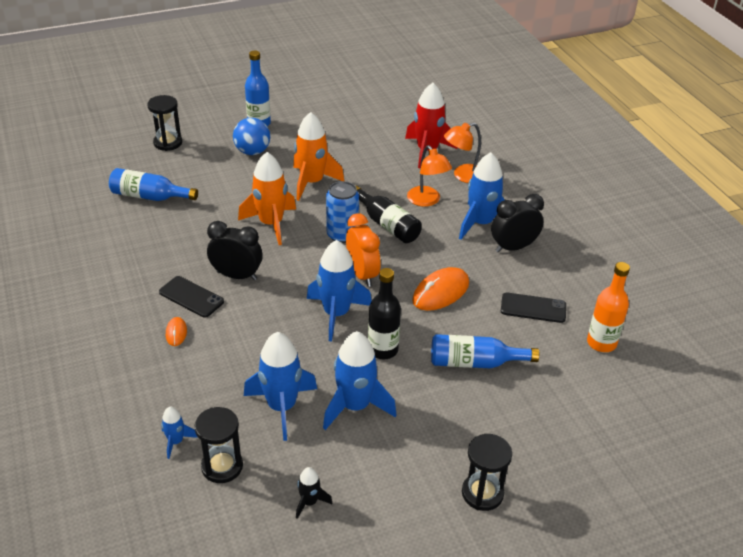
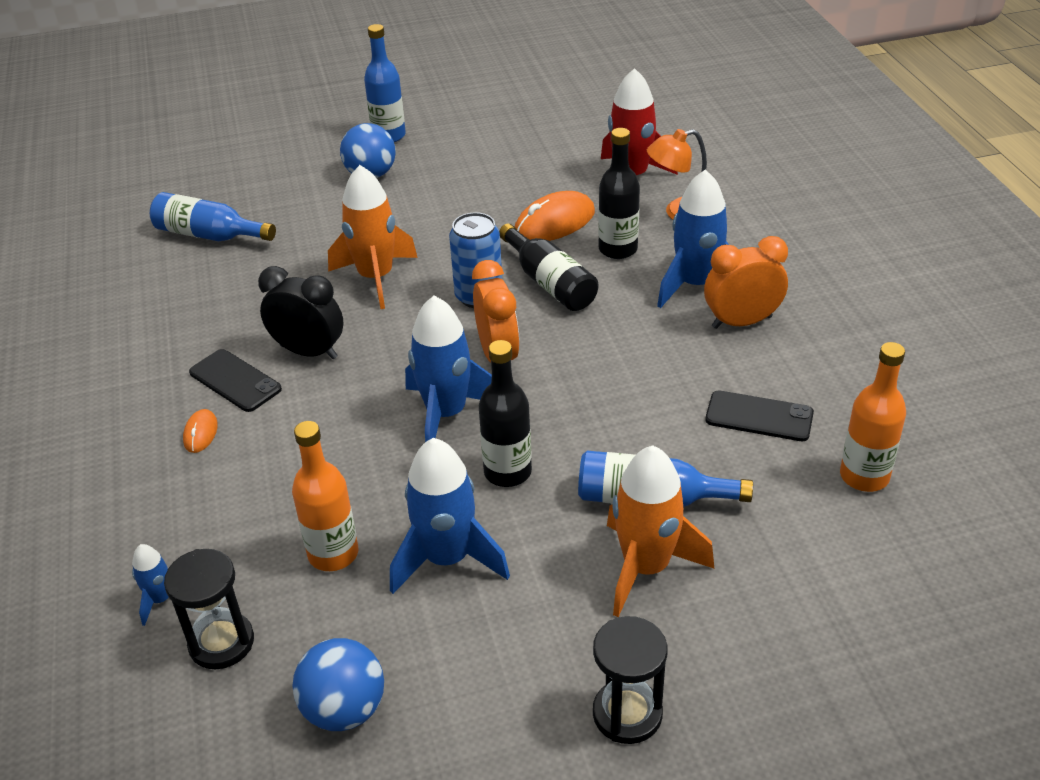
camera: 10 degrees right, 0 degrees up
(168, 143) = (253, 161): black hourglass -> none
(282, 407) = (333, 554): blue rocket -> orange bottle
(309, 502) = (344, 709): black rocket -> blue ball
(312, 182) = (449, 219): orange rocket -> orange rocket (646, 567)
(427, 201) = (618, 249): orange lamp -> black bottle
(440, 292) = (615, 387): orange mouse -> orange mouse (554, 223)
(513, 247) = (741, 322): black clock -> orange clock

